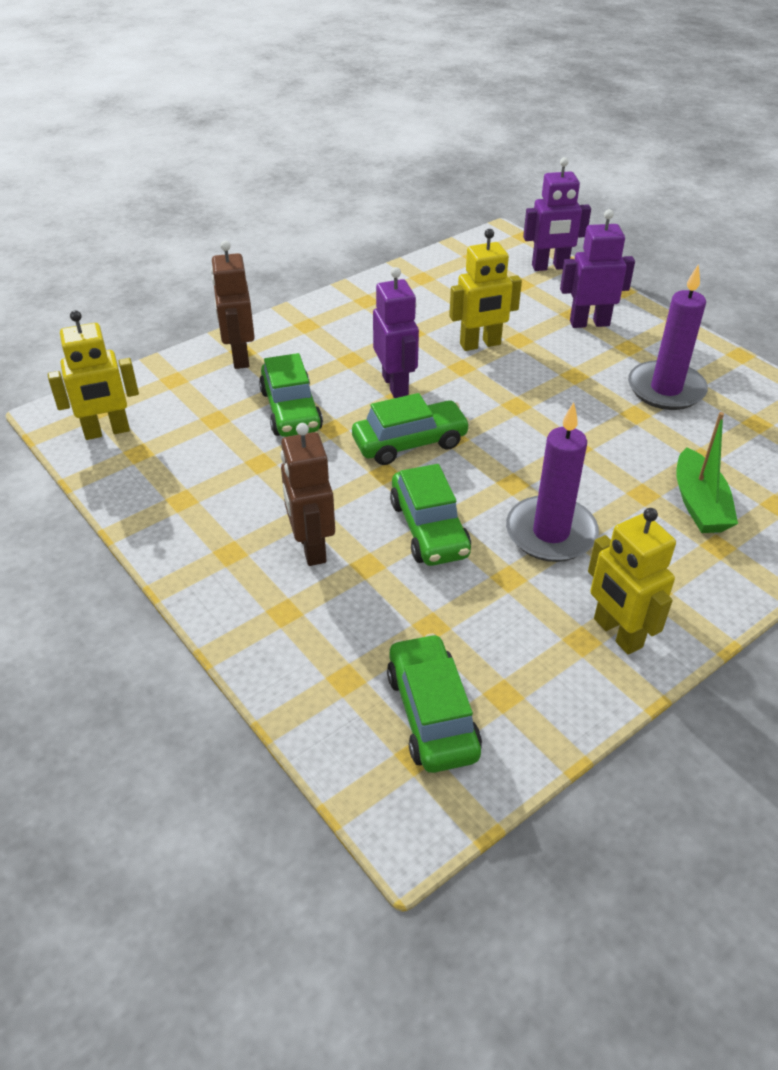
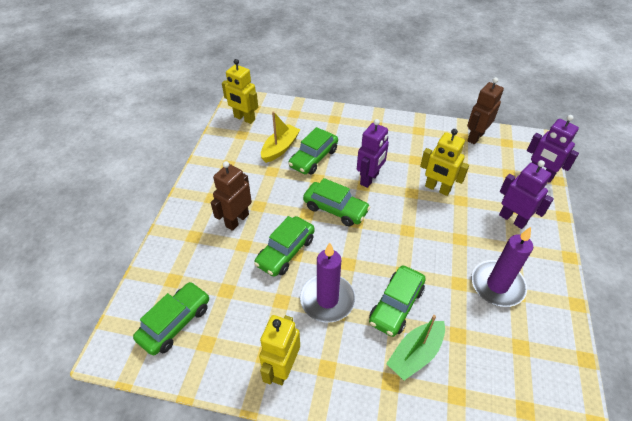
camera: 50 degrees right, 5 degrees up
(226, 430) = (280, 148): none -> yellow boat
(239, 357) = (329, 121): brown robot -> brown robot (475, 137)
(618, 479) = (396, 305): none -> green car

